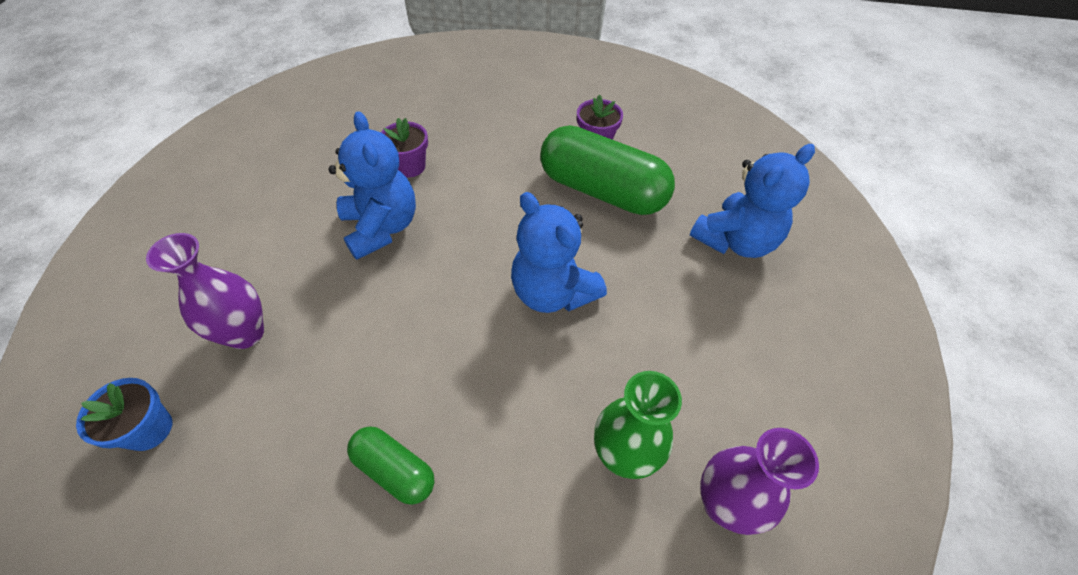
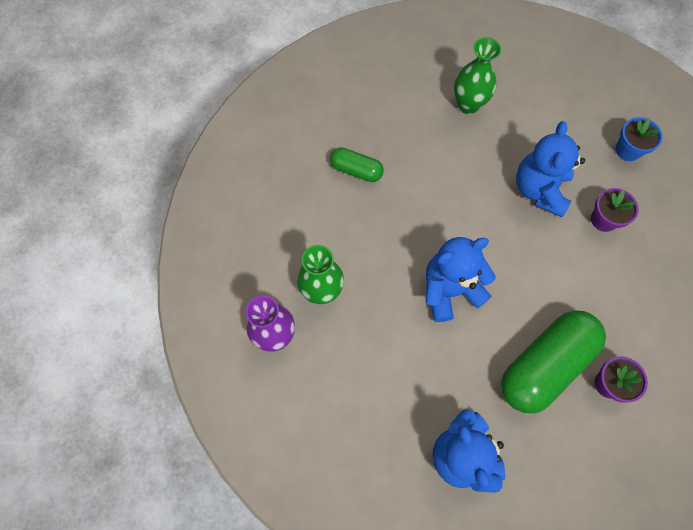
camera: 110 degrees right, 15 degrees up
(149, 429) = (418, 61): blue flower pot -> blue flower pot (628, 150)
(245, 333) = (468, 104): purple vase -> green vase
(381, 227) = (539, 189): blue teddy bear -> blue teddy bear turned 105 degrees clockwise
(394, 470) = (356, 170): green capsule -> green capsule turned 60 degrees clockwise

